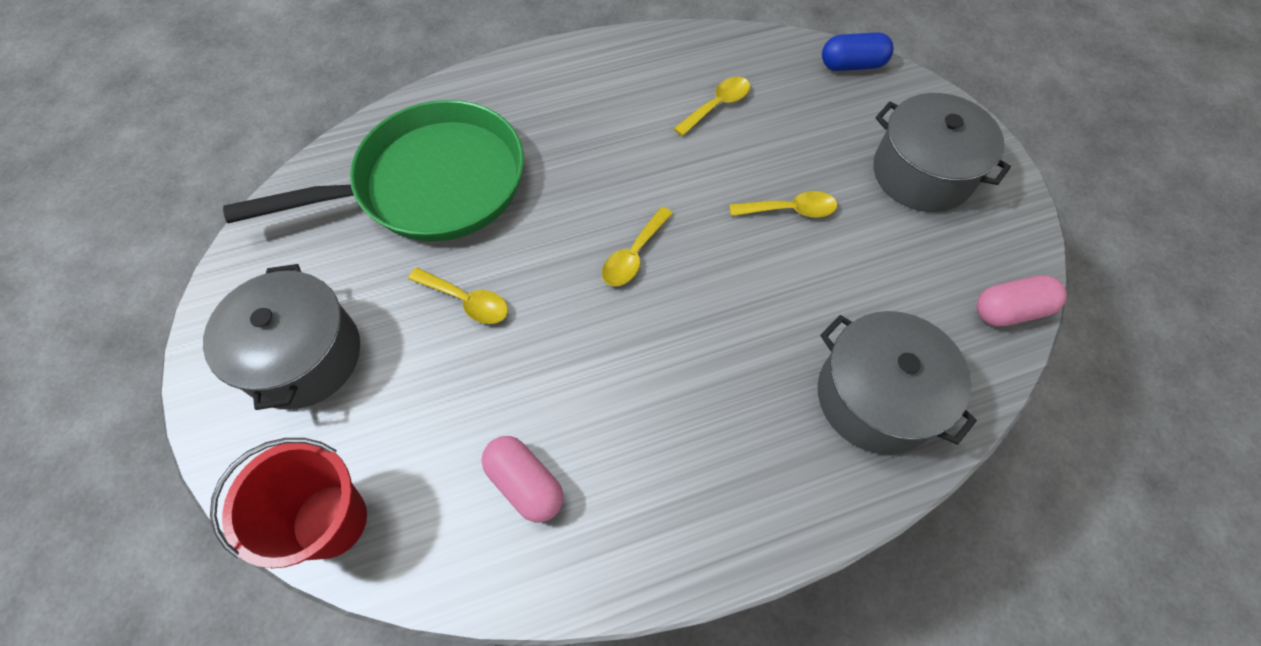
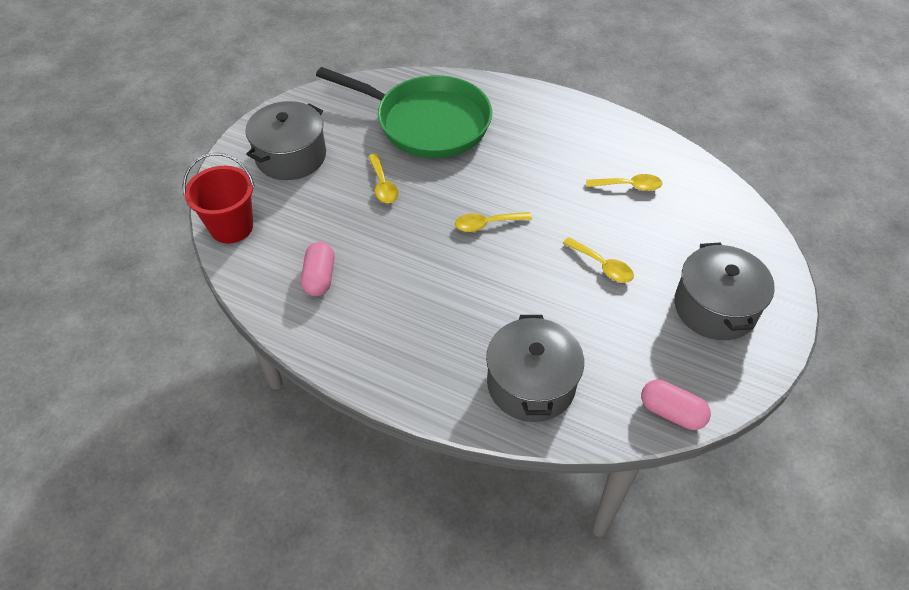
camera: 45 degrees right, 10 degrees down
(852, 65) = (750, 221): blue capsule -> none

